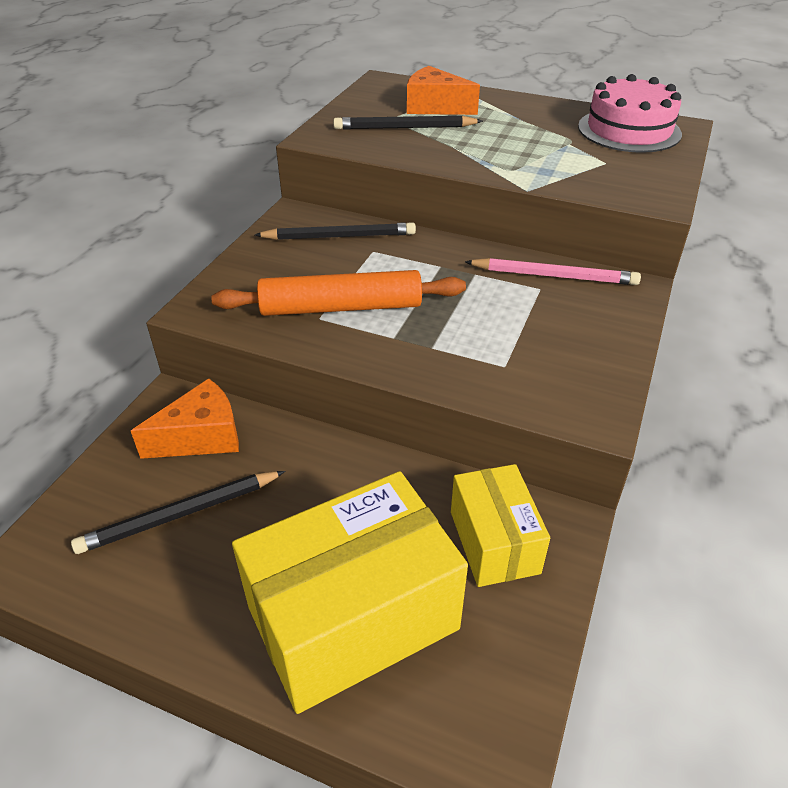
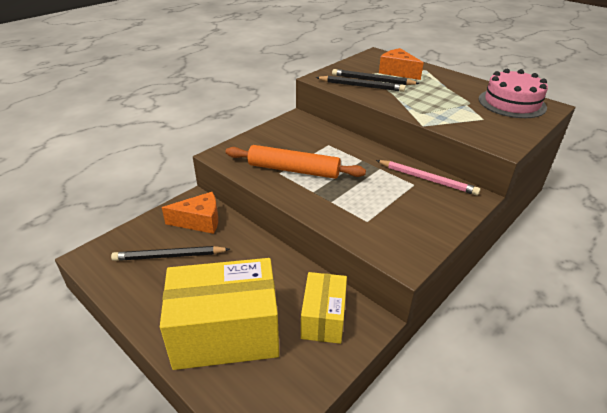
camera: 20 degrees right, 5 degrees down
(339, 236) = (314, 133): black pencil -> black pencil (361, 86)

